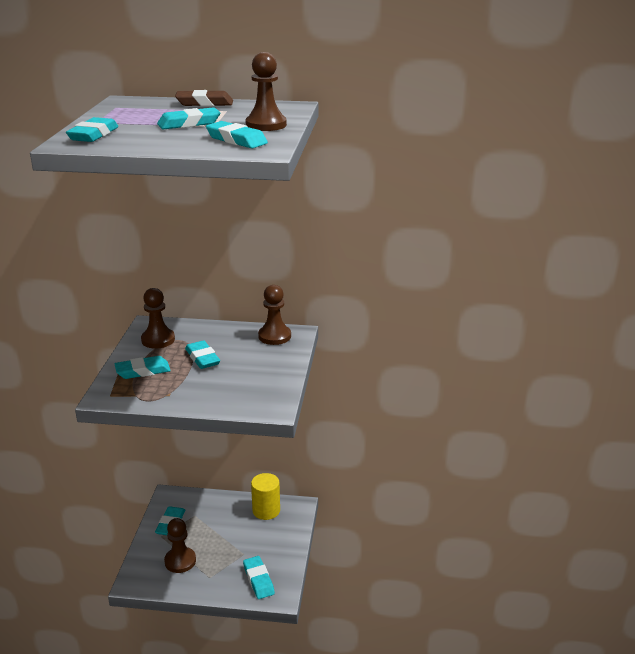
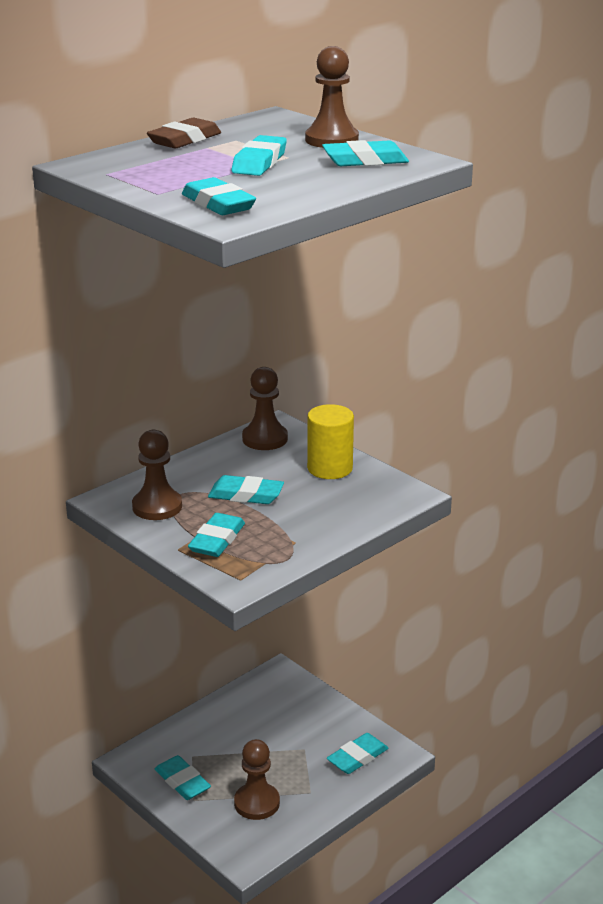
camera: 50 degrees left, 0 degrees up
(258, 580) = (357, 757): turquoise eraser -> turquoise eraser turned 60 degrees counterclockwise
(266, 510) = (256, 698): yellow cylinder -> yellow cylinder (330, 468)

